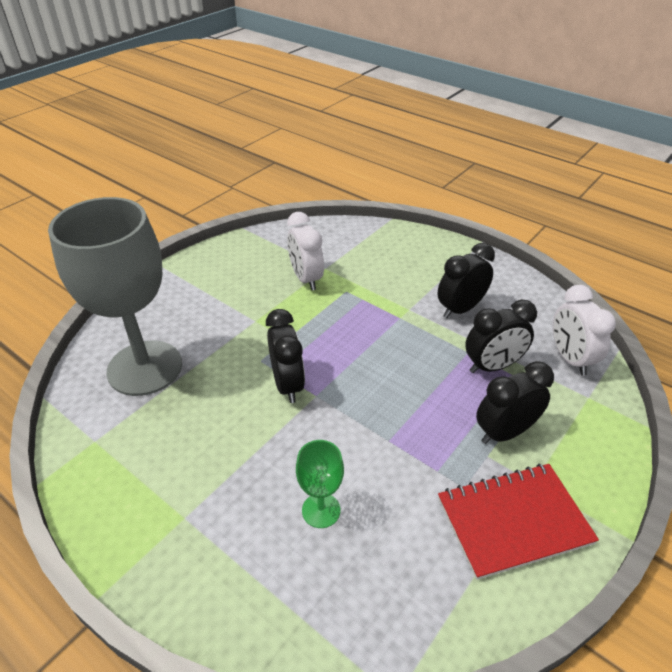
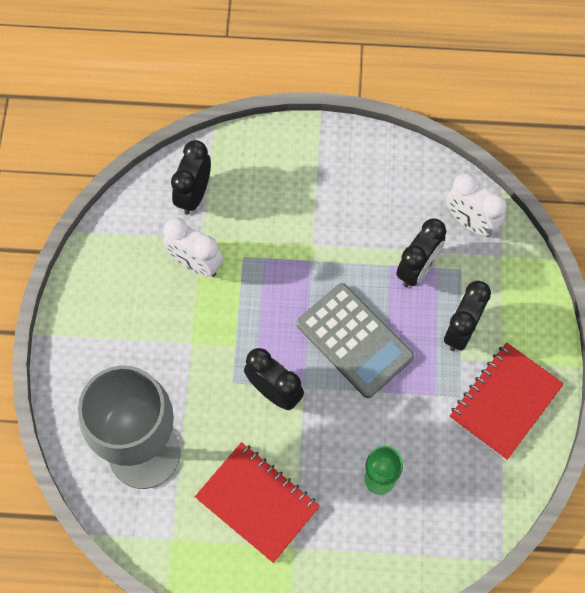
camera: 35 degrees left, 25 degrees up
(191, 457) = (257, 502): none -> red notebook
(391, 386) = (354, 340): none -> grey calculator
(460, 309) = (355, 218): black clock -> black clock (194, 195)

